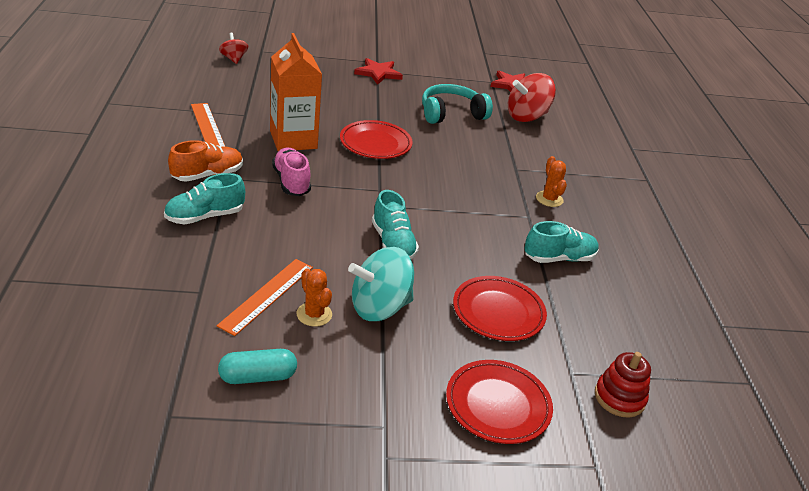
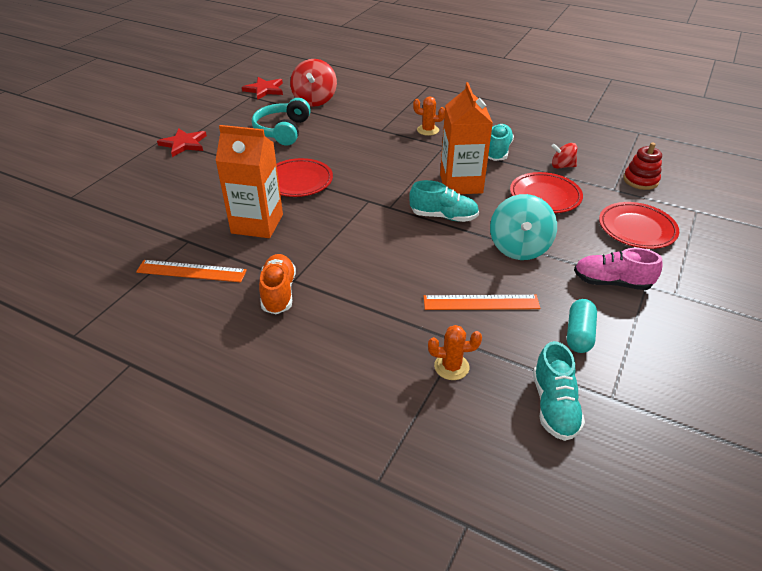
camera: 55 degrees left, 5 degrees up
(205, 216) = (347, 311): turquoise shoe -> turquoise shoe (554, 406)
(233, 59) = (68, 219): red spinning top -> red spinning top (562, 166)
(267, 295) = (481, 302): orange ruler -> orange ruler turned 60 degrees counterclockwise
(291, 182) = (325, 244): pink shoe -> pink shoe (611, 282)
(314, 314) = (515, 283): orange cactus -> orange cactus (451, 367)
(465, 243) = (461, 183): none -> orange carton

